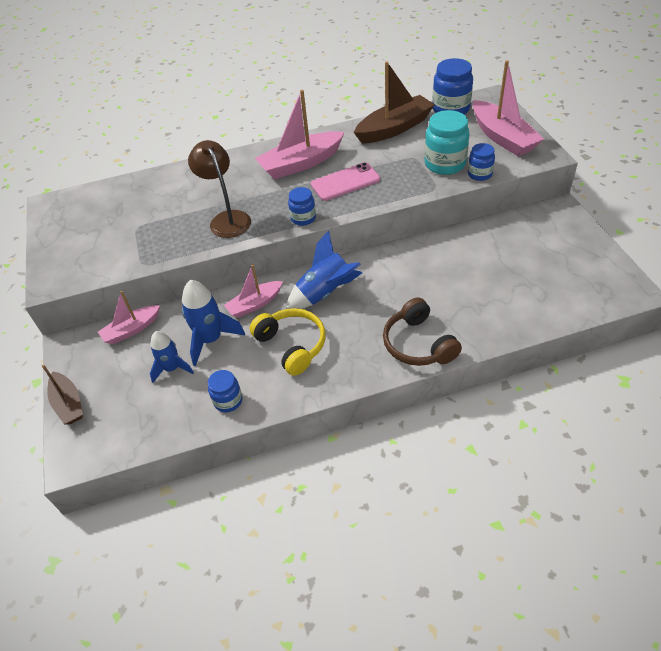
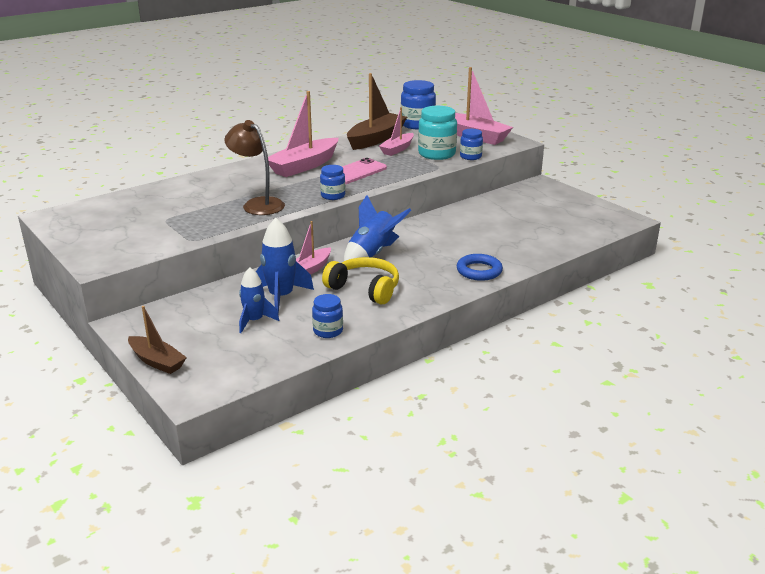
camera: 25 degrees left, 20 degrees down
(131, 329) = (191, 304): pink boat -> pink boat (397, 149)
(418, 344) = (479, 271): brown headphones -> blue ring

